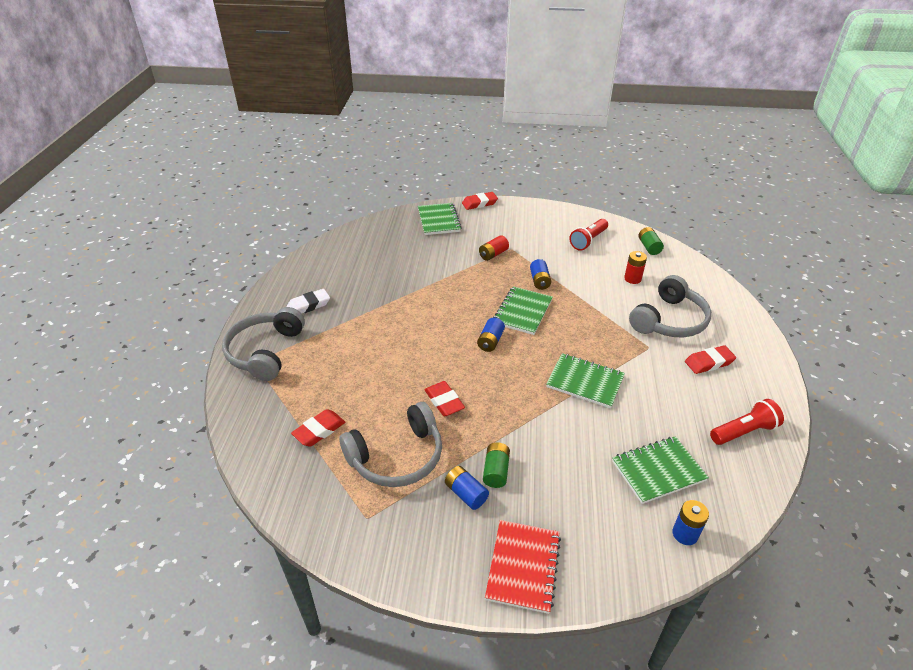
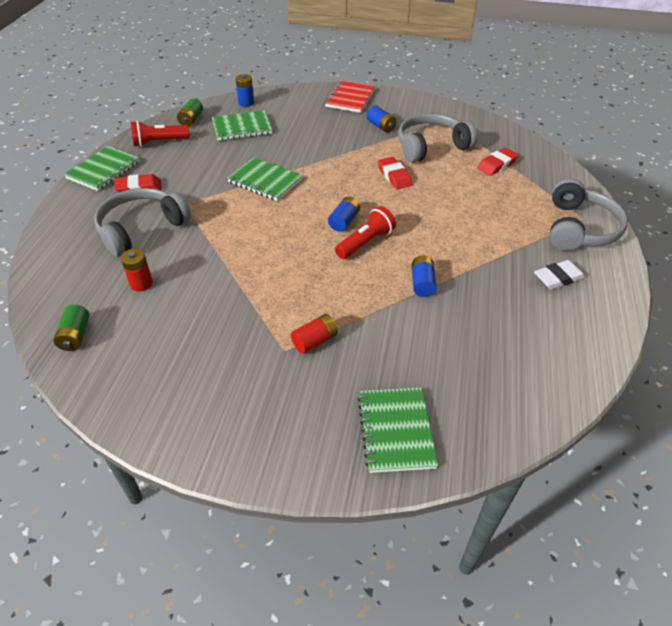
camera: 175 degrees left, 5 degrees up
(479, 203) = (312, 478): red eraser -> none
(496, 471) = (358, 135): green battery -> green battery (191, 120)
(522, 312) = (300, 250): green notebook -> green notebook (103, 170)
(539, 281) = (264, 290): blue battery -> blue battery (422, 283)
(588, 241) = (158, 357): red flashlight -> red flashlight (365, 242)

